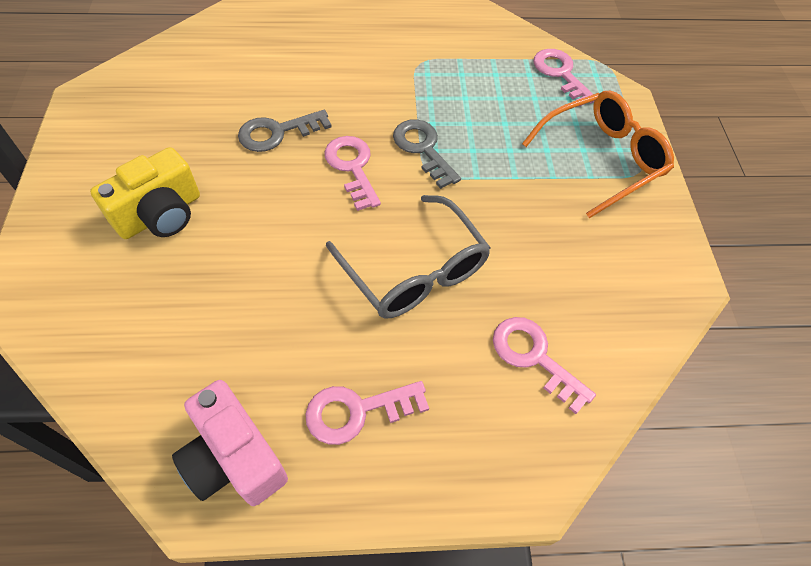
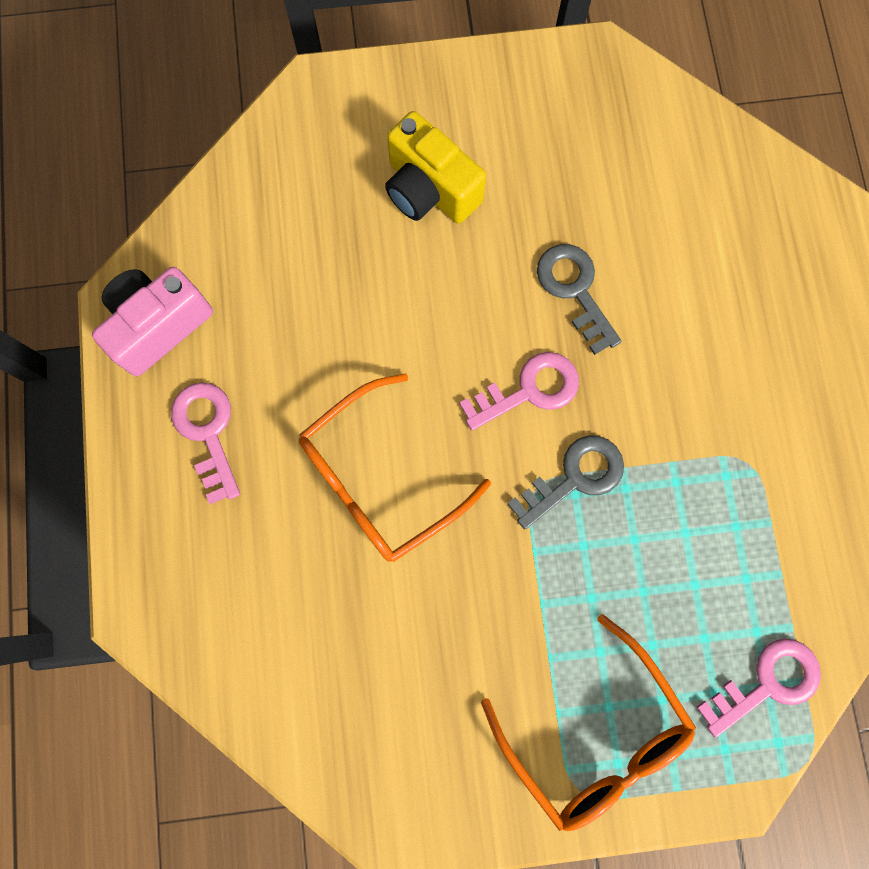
camera: 90 degrees right, 20 degrees up
(414, 271) = (379, 479): grey glasses -> orange glasses
(534, 357) = (277, 620): pink key -> none

